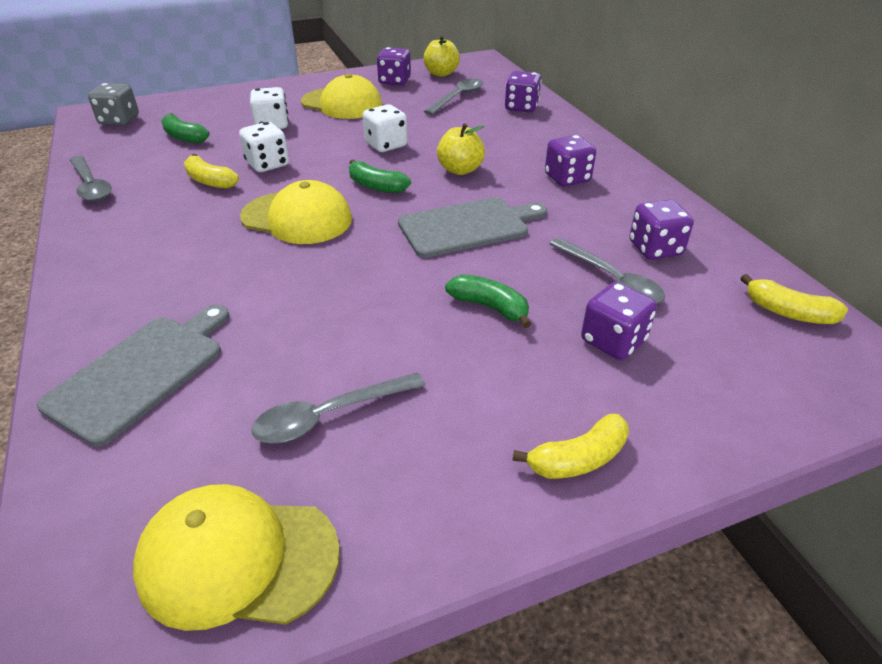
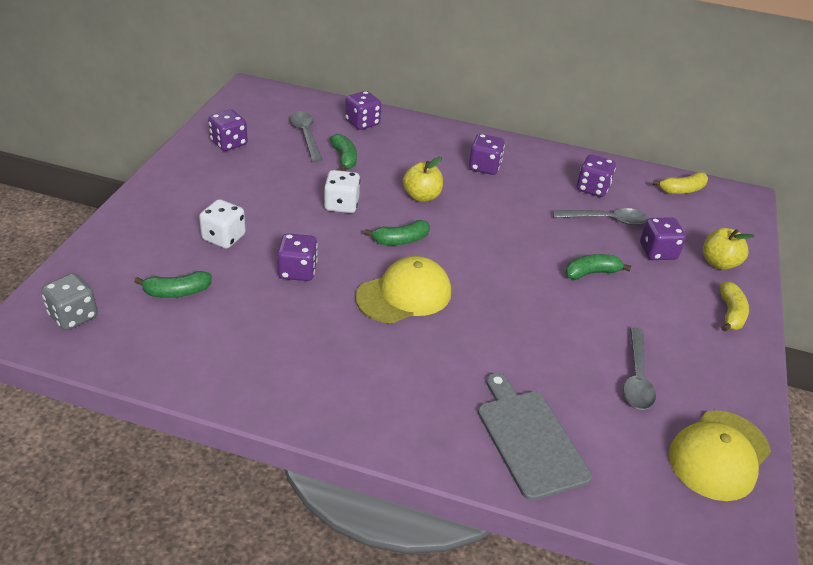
camera: 55 degrees left, 0 degrees up
(91, 186) = (206, 379): grey spoon -> none
(210, 181) = (288, 311): yellow banana -> none
(267, 164) = (297, 271): white dice -> purple dice
(342, 104) = (234, 187): yellow cap -> none
(441, 73) = (249, 117): yellow apple -> yellow apple (719, 263)
(455, 121) = (344, 158): none -> green banana
(468, 226) = (498, 233): grey cutting board -> none

